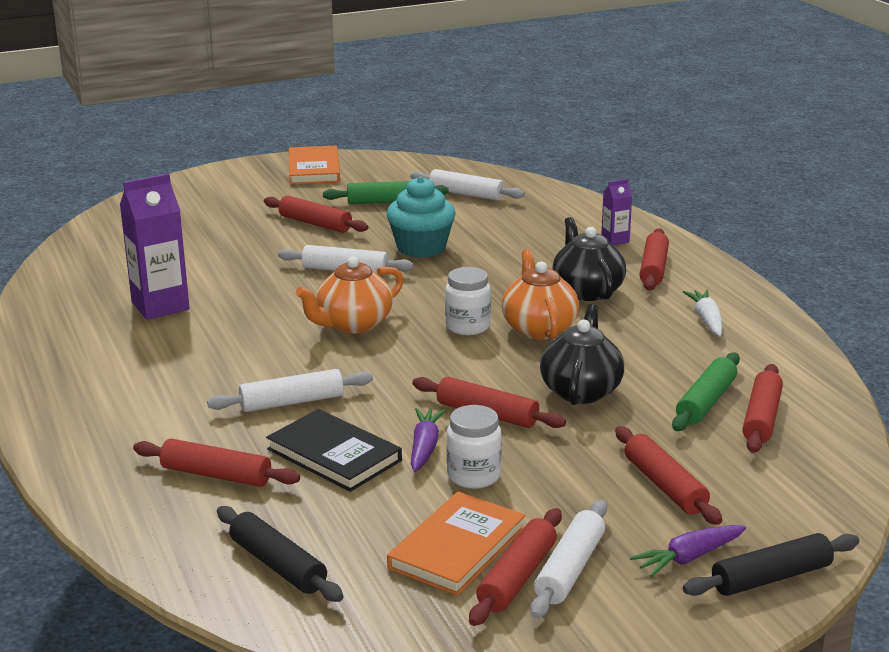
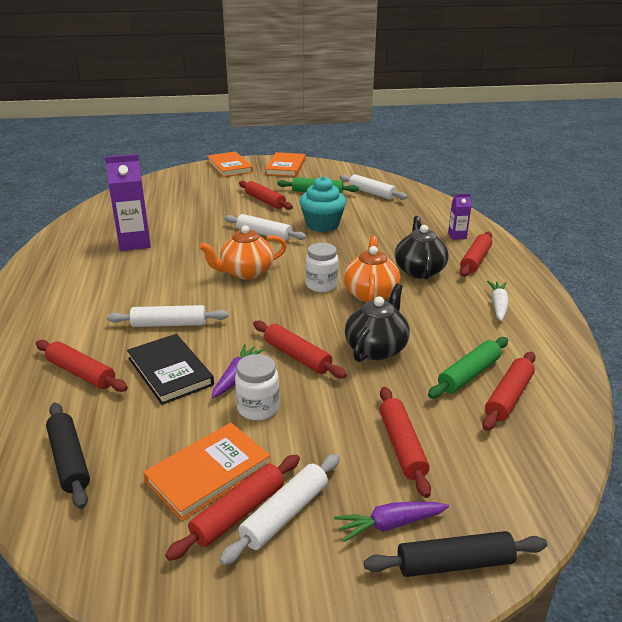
camera: 15 degrees right, 5 degrees up
(225, 178) = (229, 167): none -> orange book

